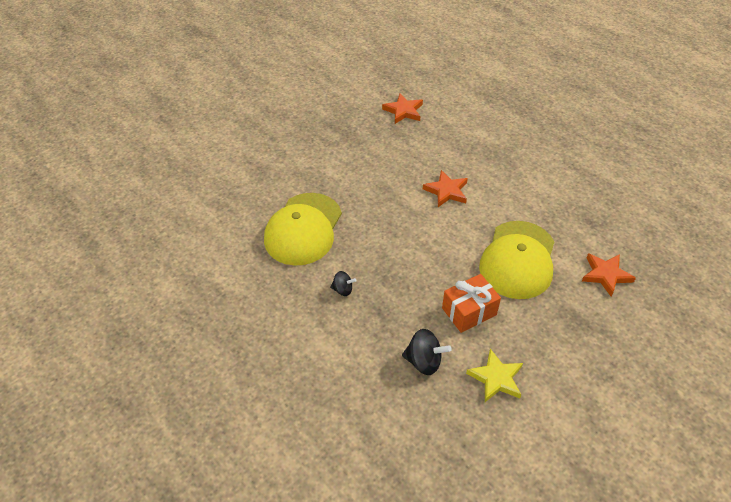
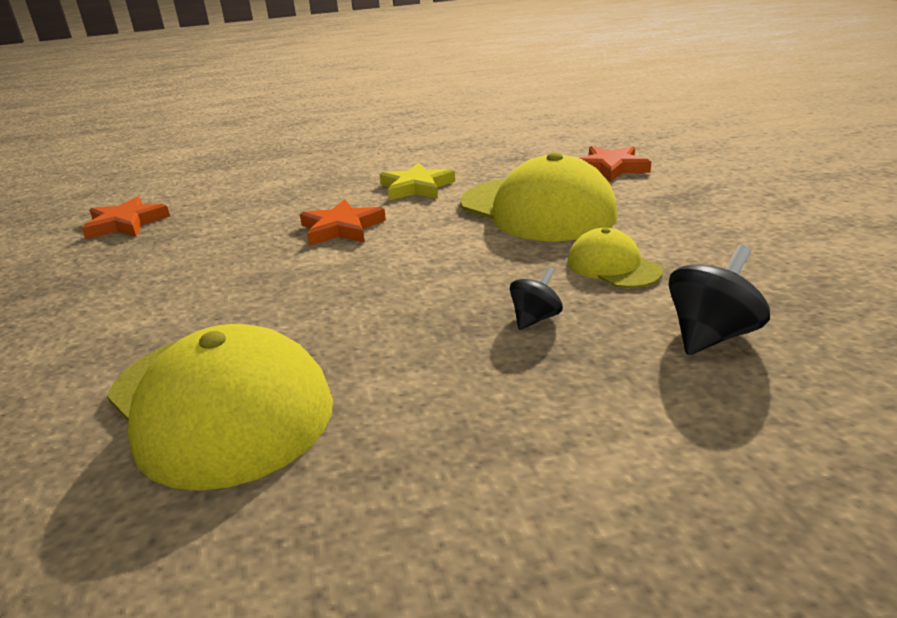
camera: 60 degrees left, 20 degrees down
(343, 290) = (453, 390): black spinning top -> black spinning top (535, 318)
(469, 311) = (613, 266): orange gift -> yellow cap
(496, 378) = (774, 276): yellow star -> yellow star (416, 187)

